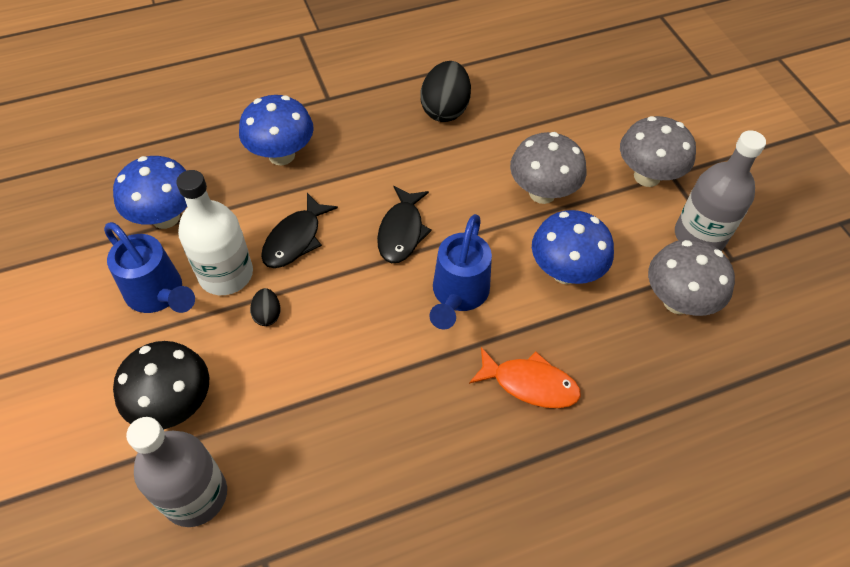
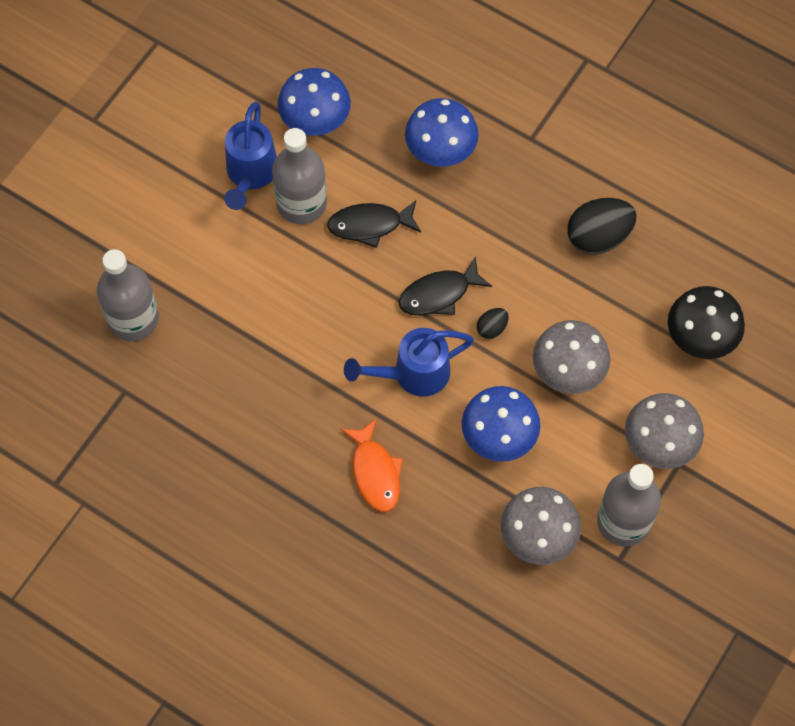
camera: 55 degrees right, 10 degrees up
(174, 405) = (180, 255): black mushroom -> black mushroom (700, 339)
(226, 274) = (301, 203): white bottle -> grey bottle
(267, 315) = (291, 257): black egg -> black egg (492, 328)

